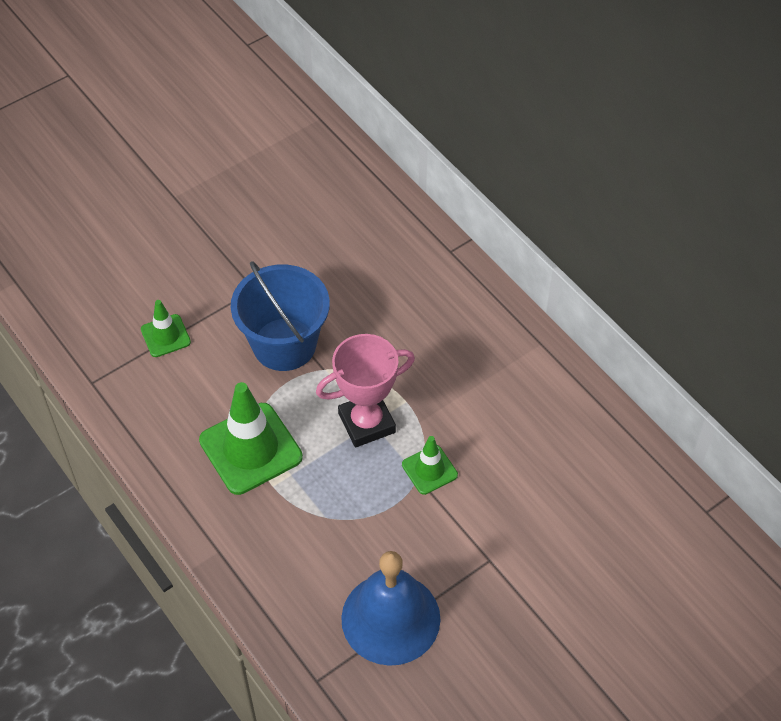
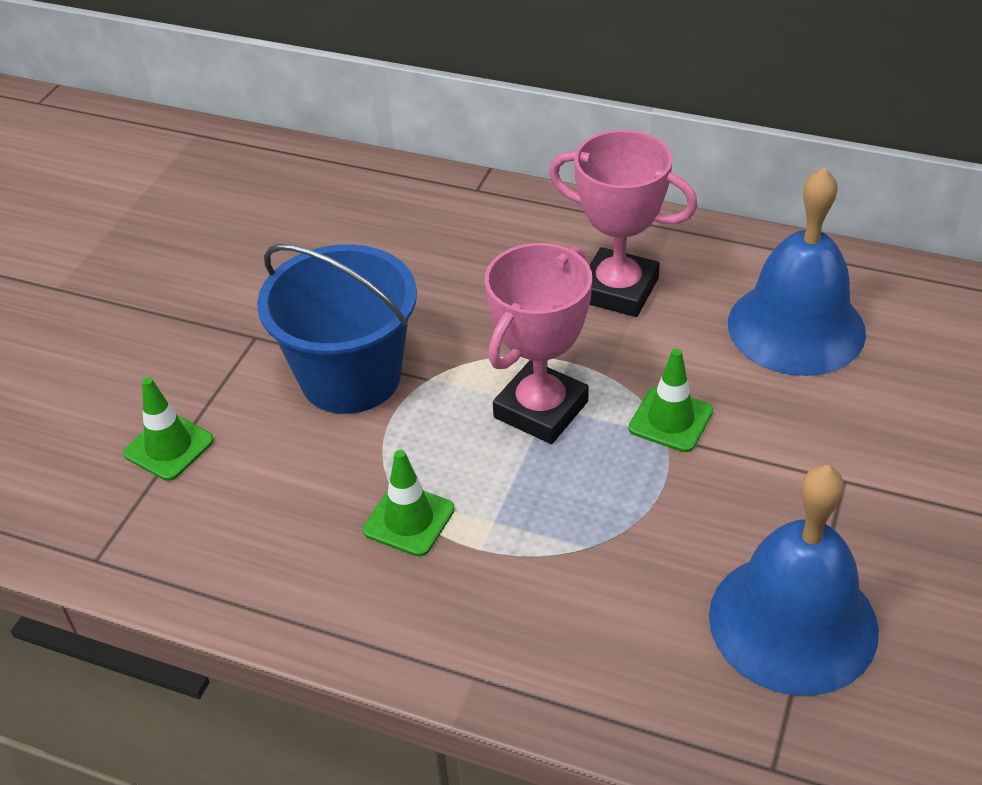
camera: 30 degrees left, 10 degrees down
(250, 449) = (409, 520): green traffic cone -> green traffic cone, size x0.53
(472, 369) = (618, 290): none -> pink trophy
(551, 453) = (796, 327): none -> blue bell

